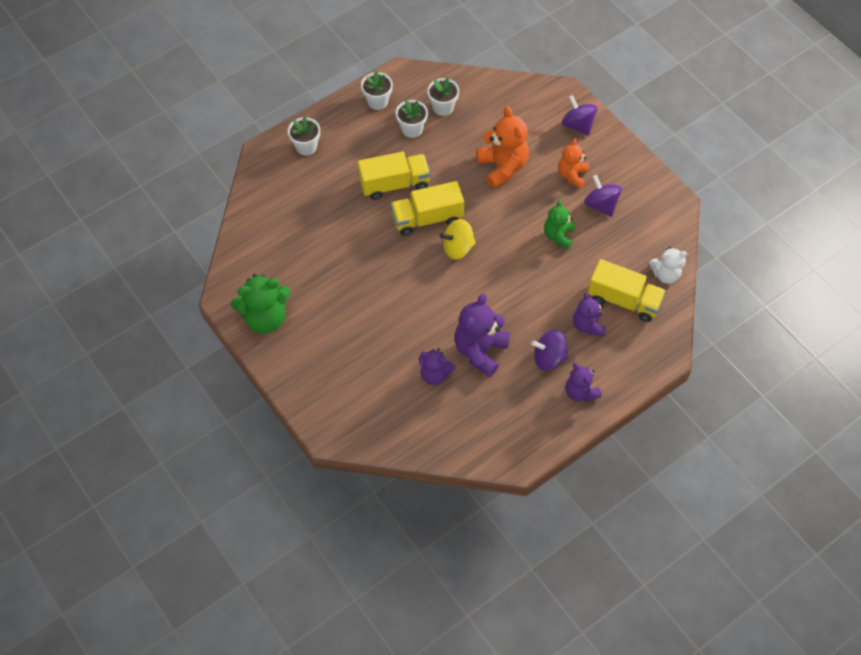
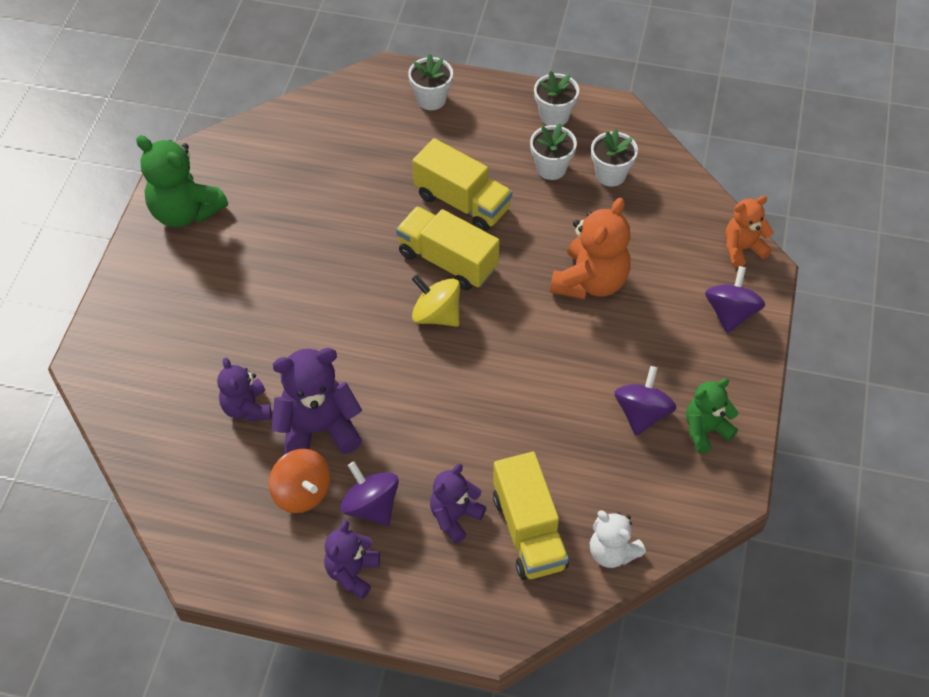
camera: 50 degrees right, 5 degrees down
(512, 383) = (302, 492): none -> orange spinning top
(558, 236) = (552, 400): green teddy bear -> green teddy bear (705, 430)
(572, 175) = (653, 356): orange teddy bear -> orange teddy bear (742, 249)

